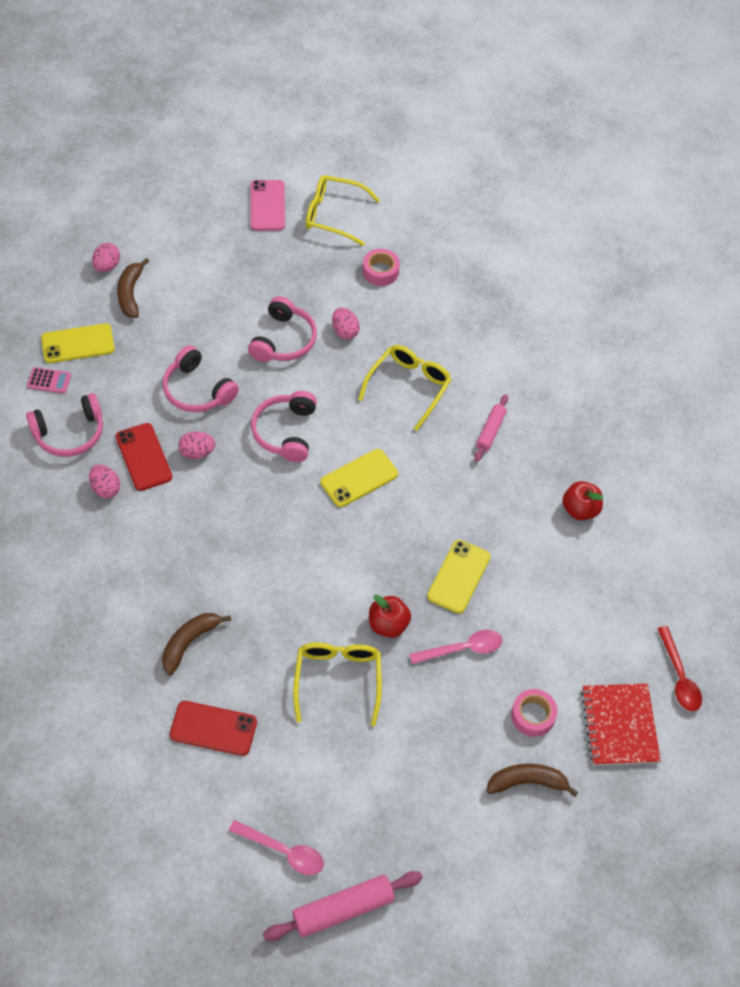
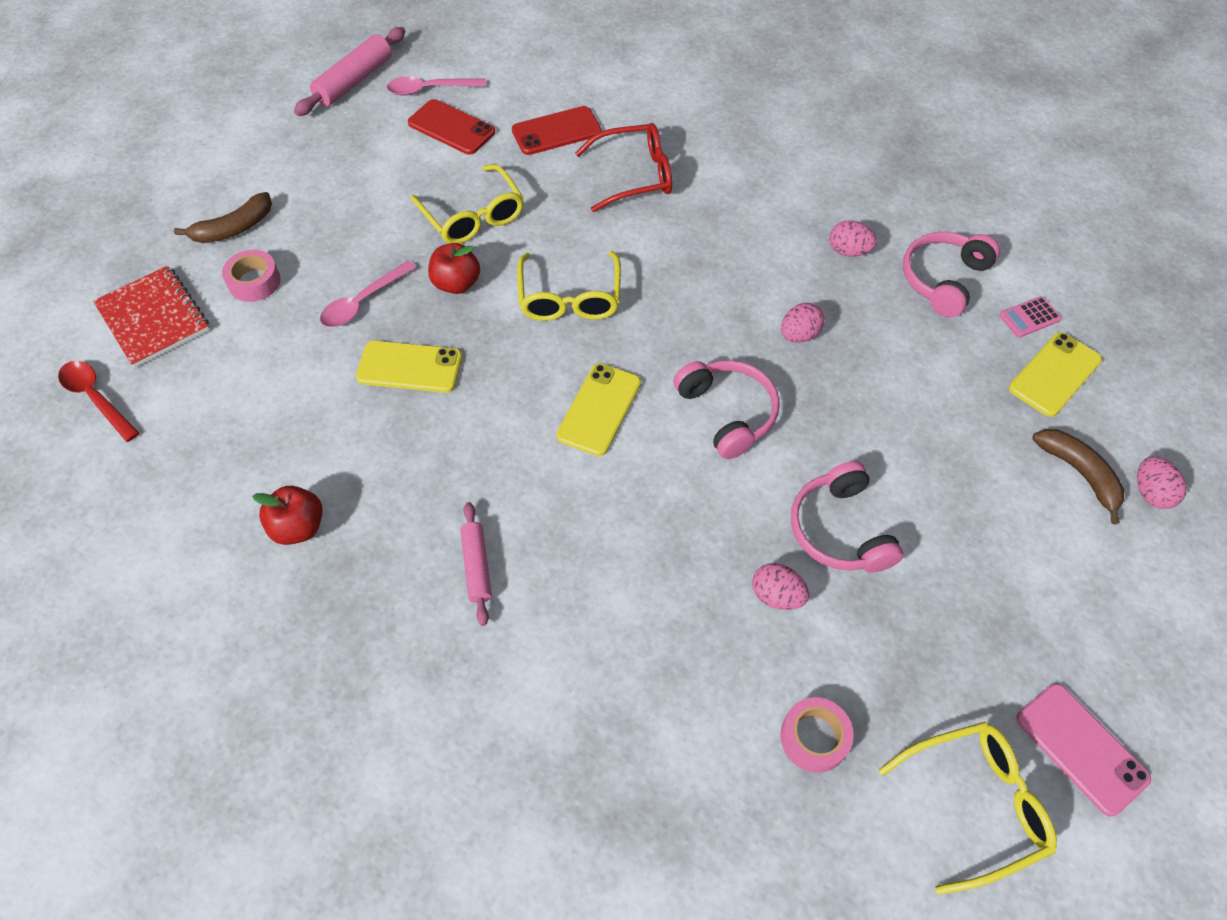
camera: 150 degrees right, 0 degrees up
(144, 457) = (846, 299): red phone -> red phone (451, 128)
(189, 643) = (635, 175): brown banana -> red glasses
(197, 390) = (871, 402): pink headphones -> none
(409, 386) = (628, 566): yellow glasses -> yellow glasses (570, 299)
(458, 576) = (409, 367): yellow phone -> yellow phone turned 75 degrees counterclockwise

